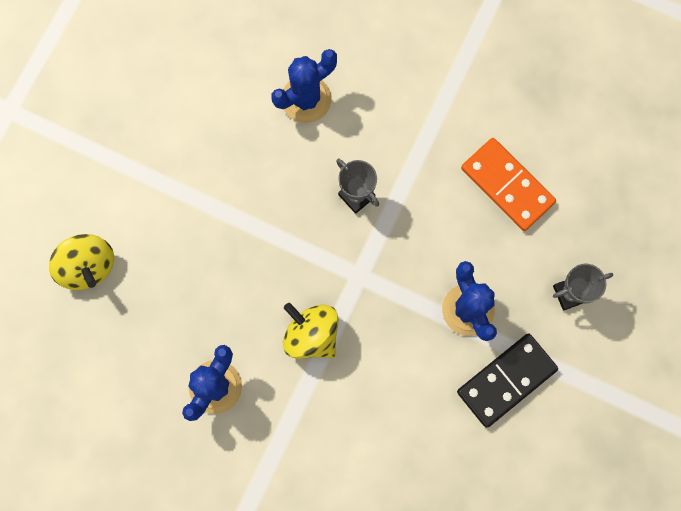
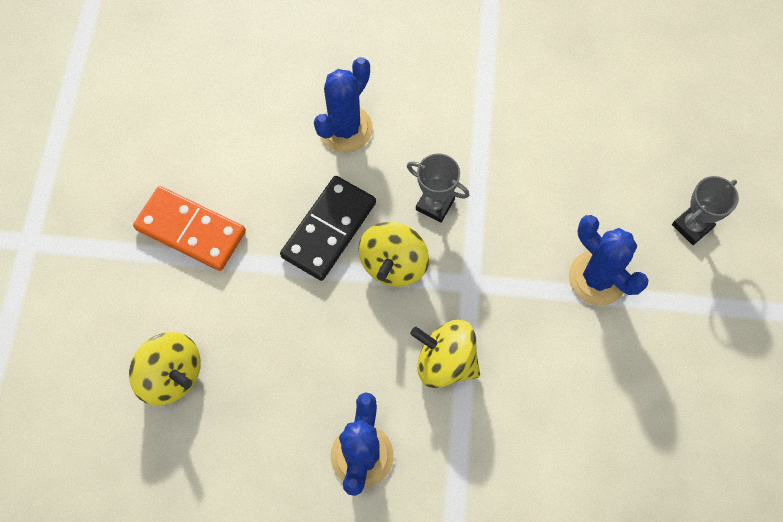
camera: 20 degrees left, 10 degrees down
(301, 236) = (393, 264): none -> yellow spinning top
(506, 380) = (668, 335): black domino -> black domino (328, 229)
(507, 185) = (582, 144): orange domino -> orange domino (190, 230)

